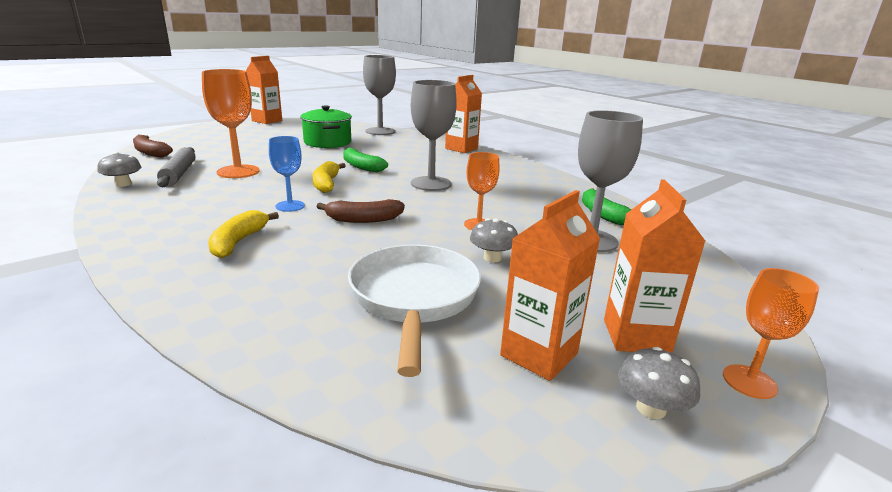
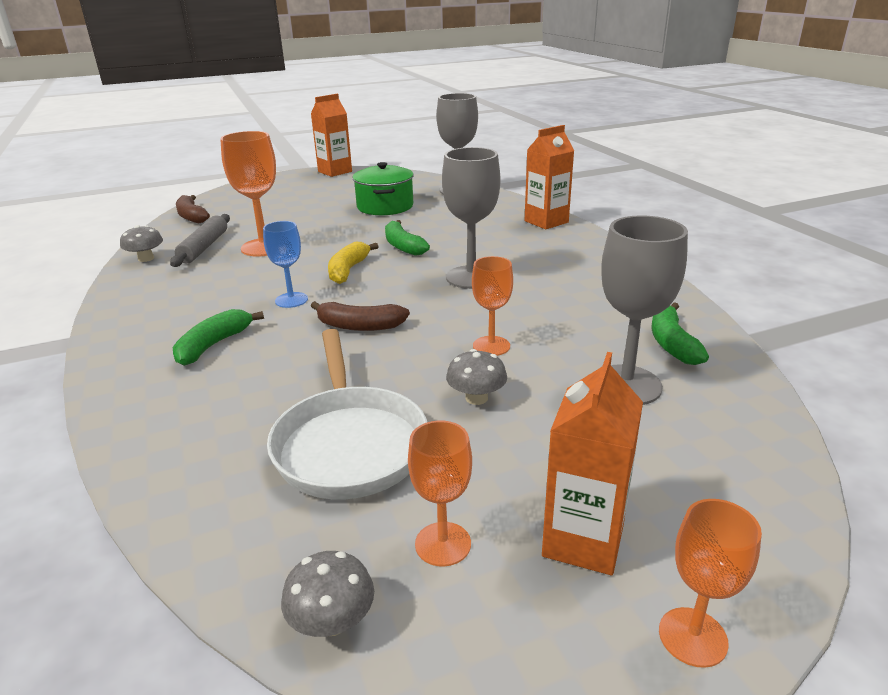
camera: 20 degrees right, 5 degrees up
(238, 242) = (214, 345): yellow banana -> green banana
(414, 298) = (349, 444): white pan -> white pan turned 150 degrees clockwise
(539, 354) = (443, 544): orange carton -> orange goblet
(651, 408) = (529, 644): grey mushroom -> grey mushroom (332, 621)

